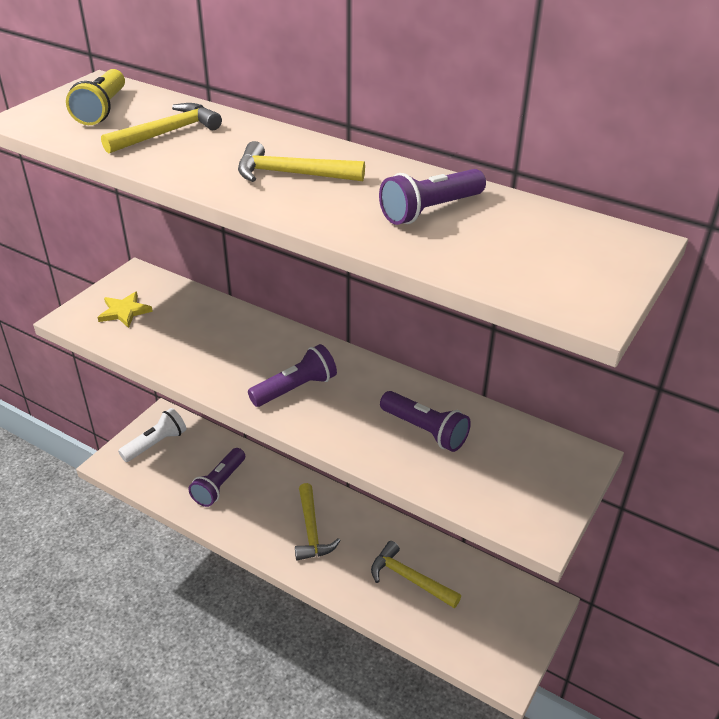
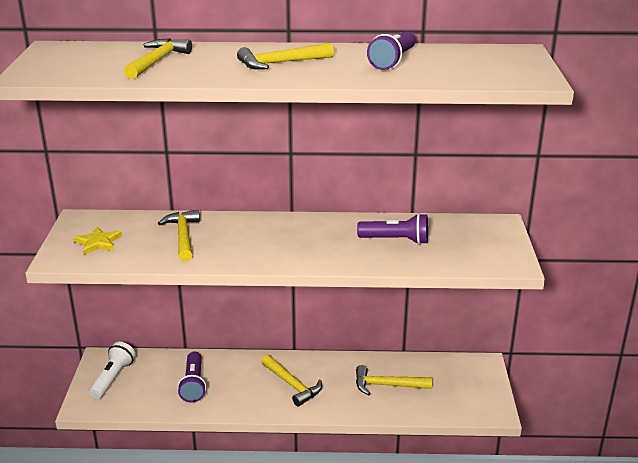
camera: 30 degrees left, 10 degrees down
(102, 110) = (83, 59): yellow flashlight -> none
(207, 334) = (183, 236): none -> yellow hammer
(295, 388) = (285, 246): purple flashlight -> none

